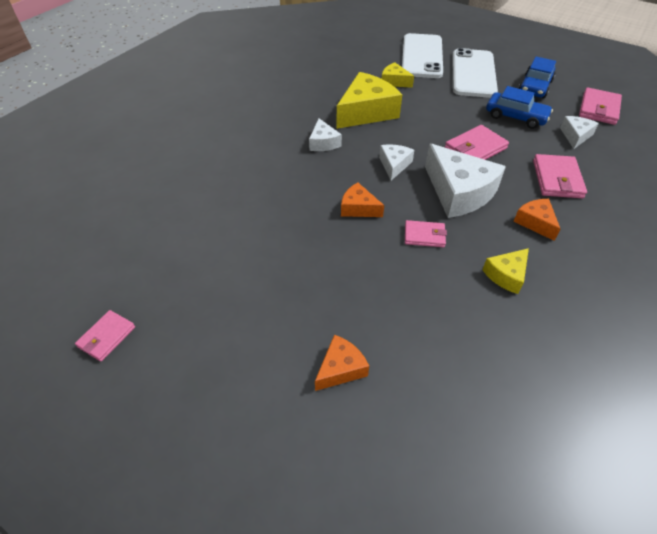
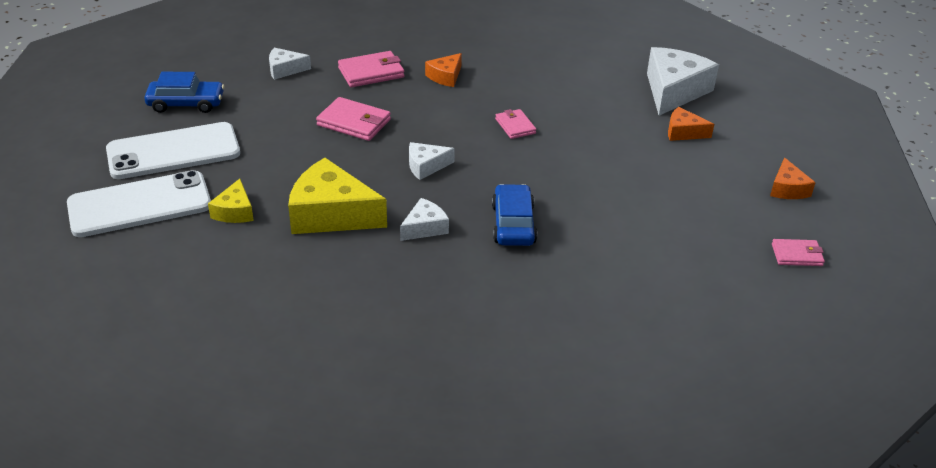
camera: 120 degrees left, 10 degrees down
(358, 208) = (514, 170): orange cheese -> orange cheese (787, 189)
(458, 192) = (437, 120): white cheese -> white cheese (674, 91)
(506, 275) = (522, 82): yellow cheese -> none
(516, 117) = (268, 107): blue car -> blue car (513, 224)
(598, 109) = (217, 61): pink wallet -> none

